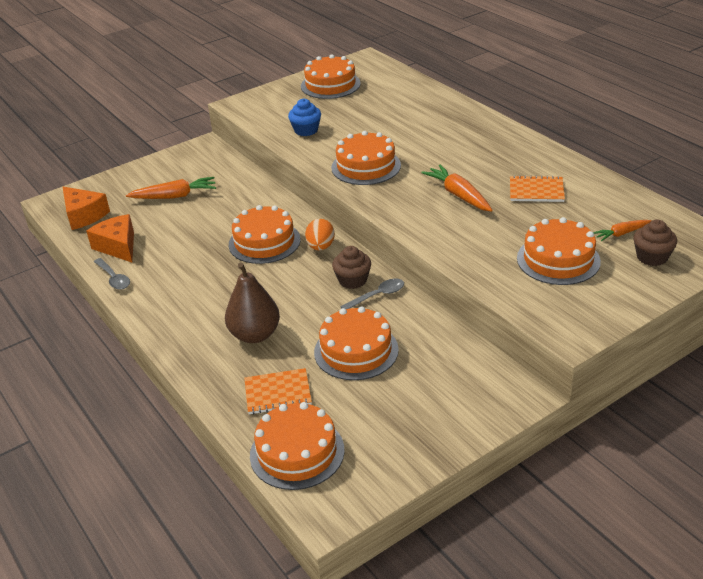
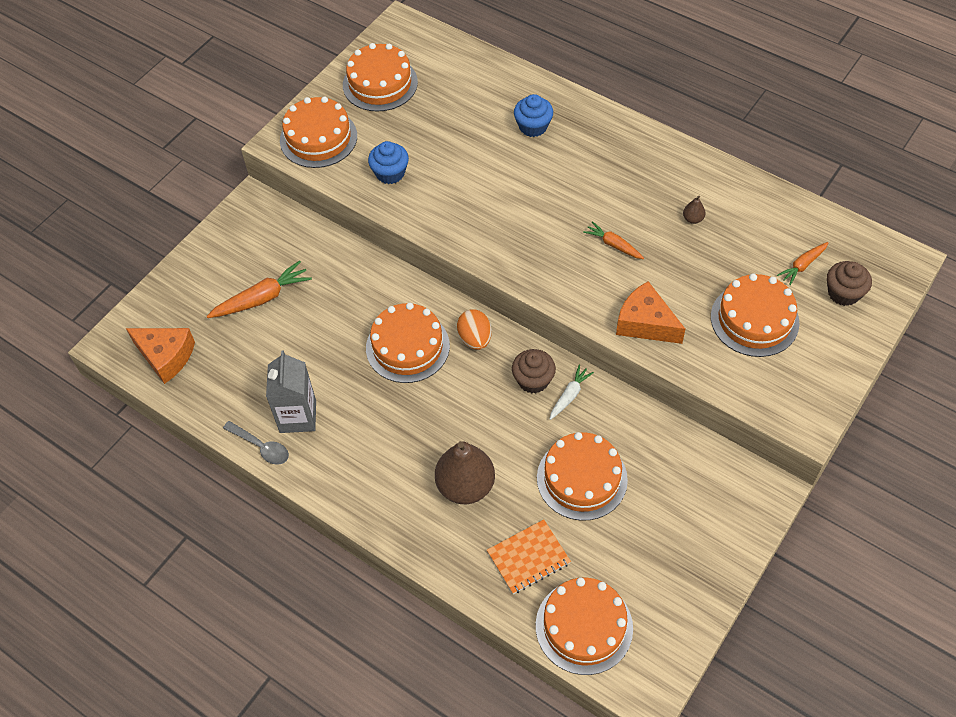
camera: 20 degrees left, 20 degrees up
(118, 246) = (238, 396): orange cheese -> orange cheese (645, 323)
(153, 266) = (298, 416): none -> grey carton
(366, 166) = (490, 220): orange cake -> orange cake (318, 138)
(377, 295) = (569, 395): grey spoon -> white carrot
(433, 121) = (533, 126): none -> blue cupcake
(458, 195) = (613, 245): orange carrot -> orange carrot, size x0.60
(536, 190) = (692, 219): orange notebook -> brown pear

